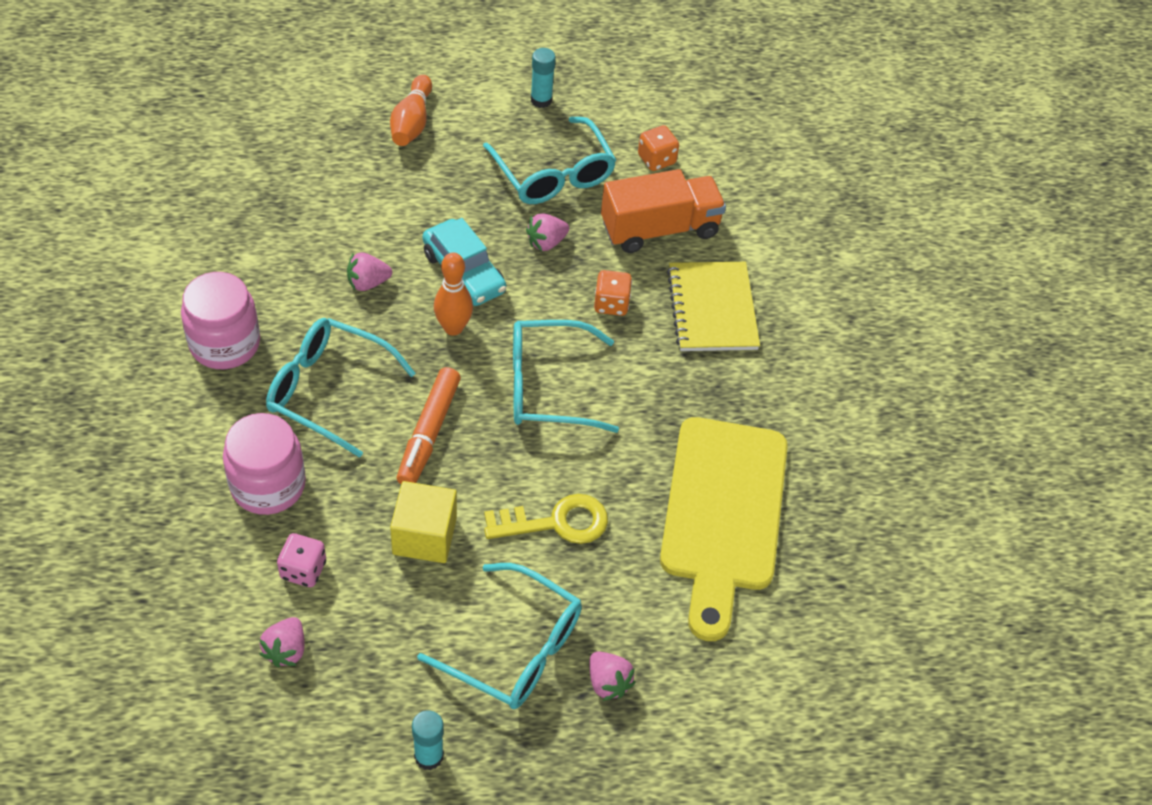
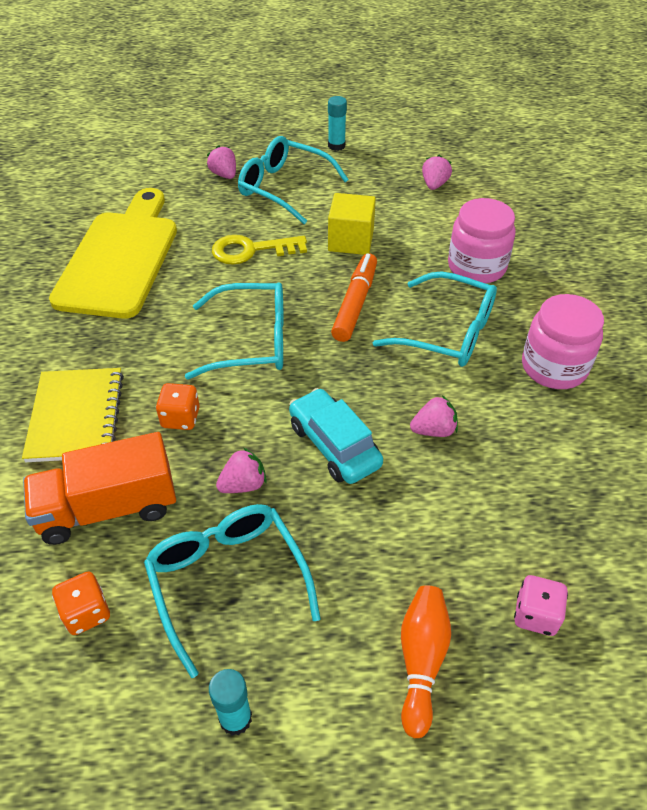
camera: 175 degrees left, 5 degrees down
(303, 570) = (435, 221): pink dice -> pink dice (536, 615)
(453, 328) = (341, 388): orange bowling pin -> none

